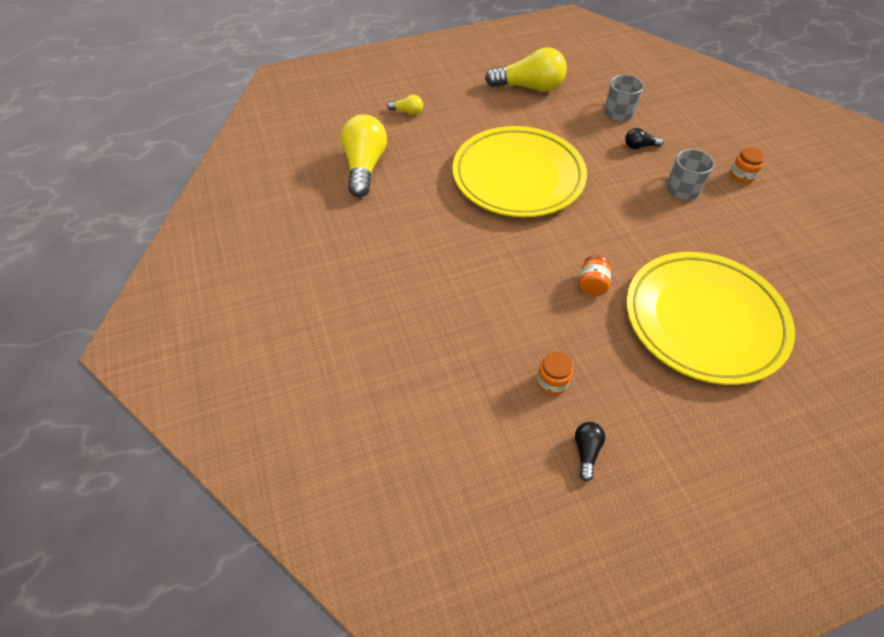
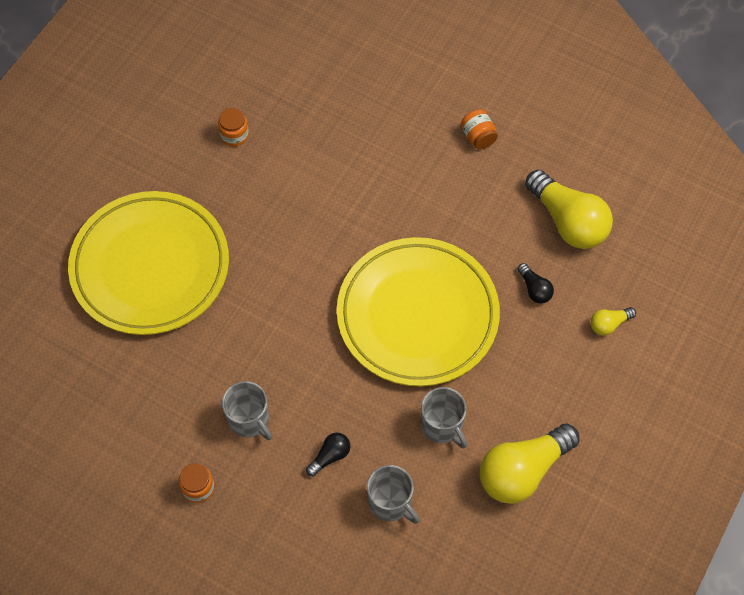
camera: 140 degrees right, 10 degrees up
(556, 124) = (442, 425): none -> grey mug
(586, 451) = (178, 104): black light bulb -> black light bulb (534, 289)
(592, 284) = (261, 239): orange jar -> orange jar (478, 137)

